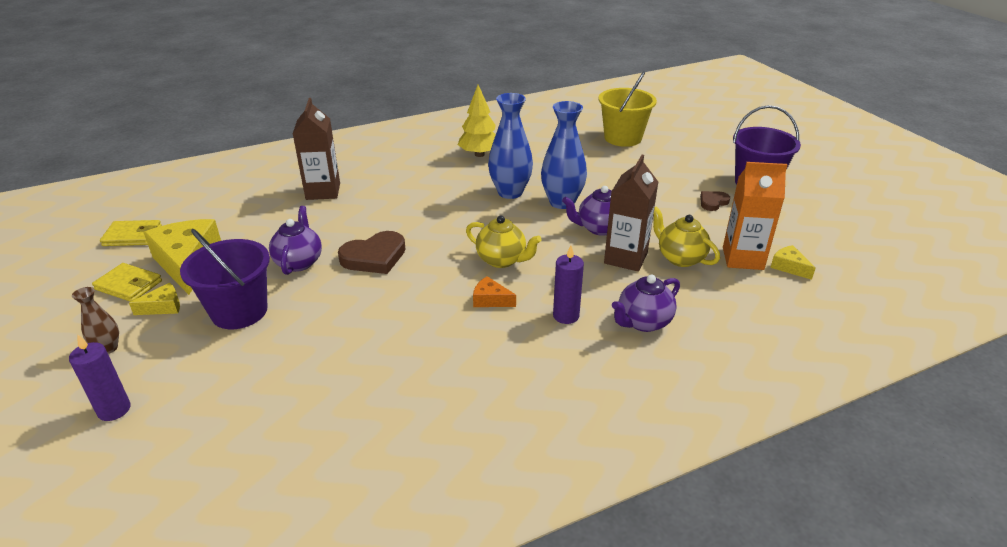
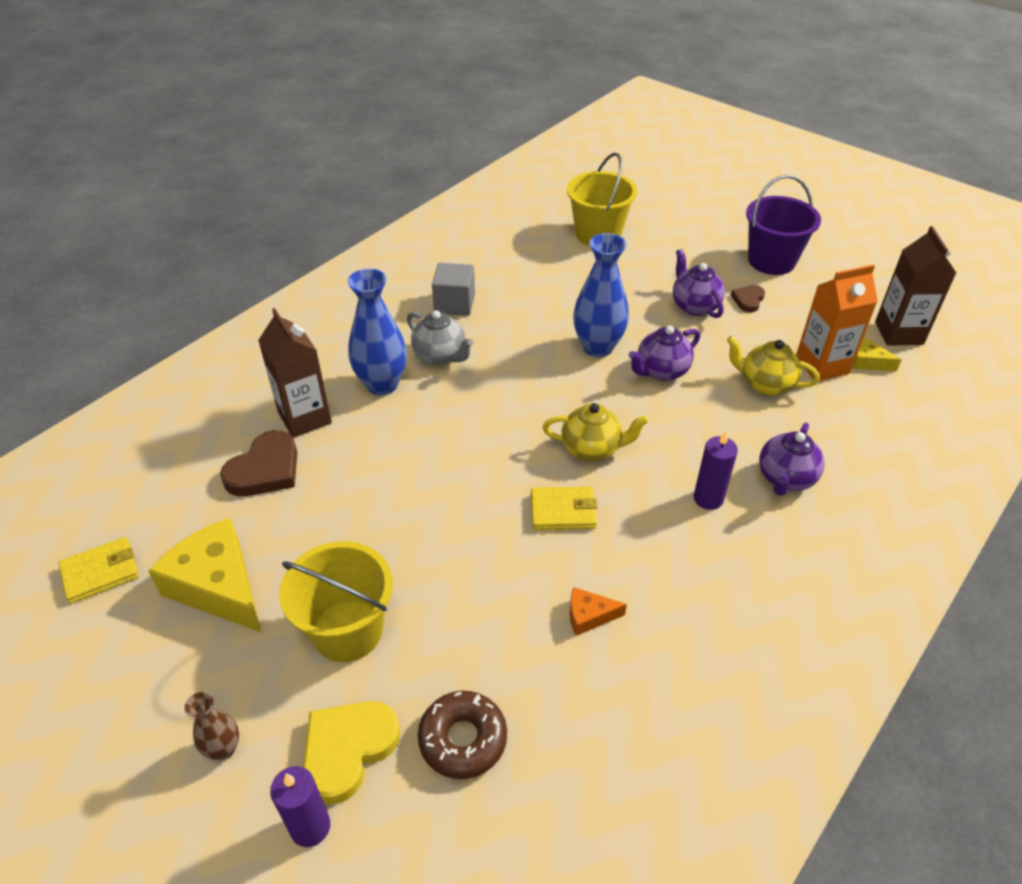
camera: 25 degrees left, 10 degrees up
(129, 285) = (166, 648): yellow wallet -> yellow wallet (563, 511)
(163, 307) = (243, 662): yellow cheese -> none
(176, 376) = (348, 750): none -> yellow heart
(239, 311) = (347, 630): purple bucket -> yellow bucket
(252, 399) = (463, 739): none -> brown donut
(299, 262) = (362, 534): purple teapot -> purple teapot (694, 306)
(374, 257) = (447, 494): brown heart -> brown heart (265, 469)
(442, 180) = (440, 356): none -> grey teapot
(479, 154) = (454, 304): yellow tree -> grey cube
(490, 300) = (619, 506): orange cheese -> orange cheese (589, 616)
(510, 192) = (531, 350): blue vase -> blue vase (382, 384)
(625, 258) = (714, 402): brown carton -> brown carton (898, 333)

